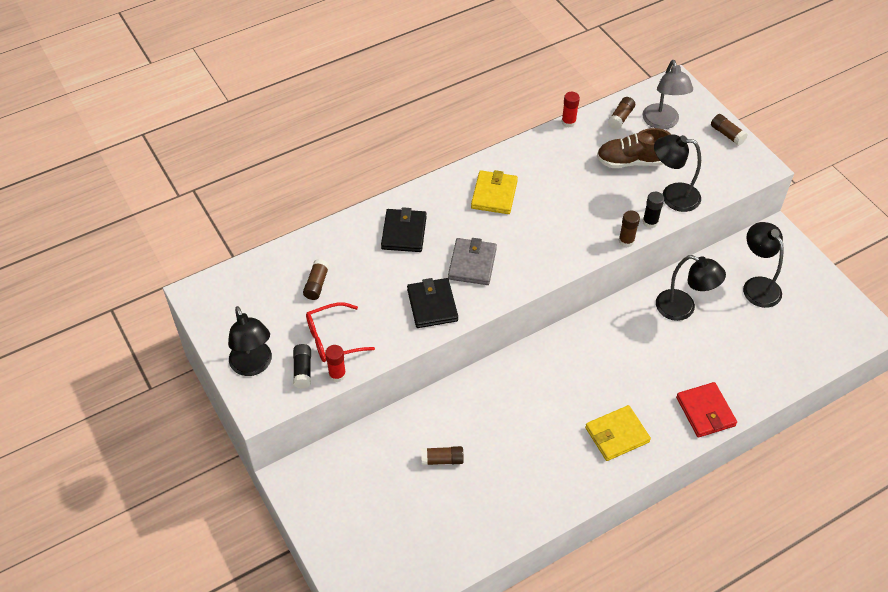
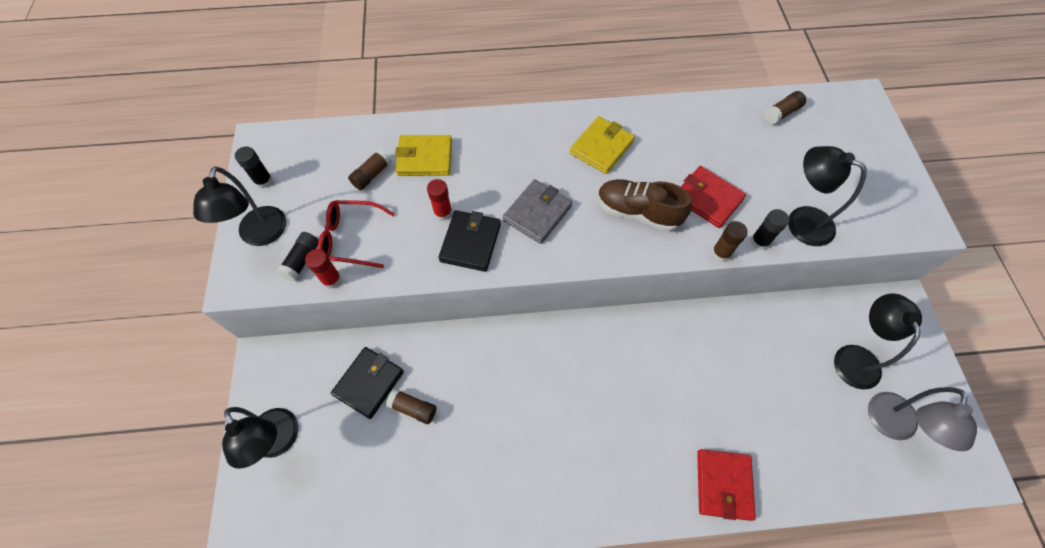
camera: 25 degrees right, 10 degrees up
(224, 324) = (263, 181): none -> black glue stick
(404, 232) = (487, 153): black wallet -> black wallet (369, 383)
(568, 122) = (721, 98): red glue stick -> red glue stick (443, 212)
(597, 205) = (707, 199): none -> red wallet
(617, 435) = (608, 466): yellow wallet -> yellow wallet (425, 158)
(631, 161) = (771, 164): brown shoe -> brown shoe (638, 212)
(662, 122) = (827, 134): grey lamp -> grey lamp (891, 426)
(683, 308) = (754, 348): black lamp -> black lamp (279, 442)
(727, 134) = (900, 173): brown glue stick -> none

